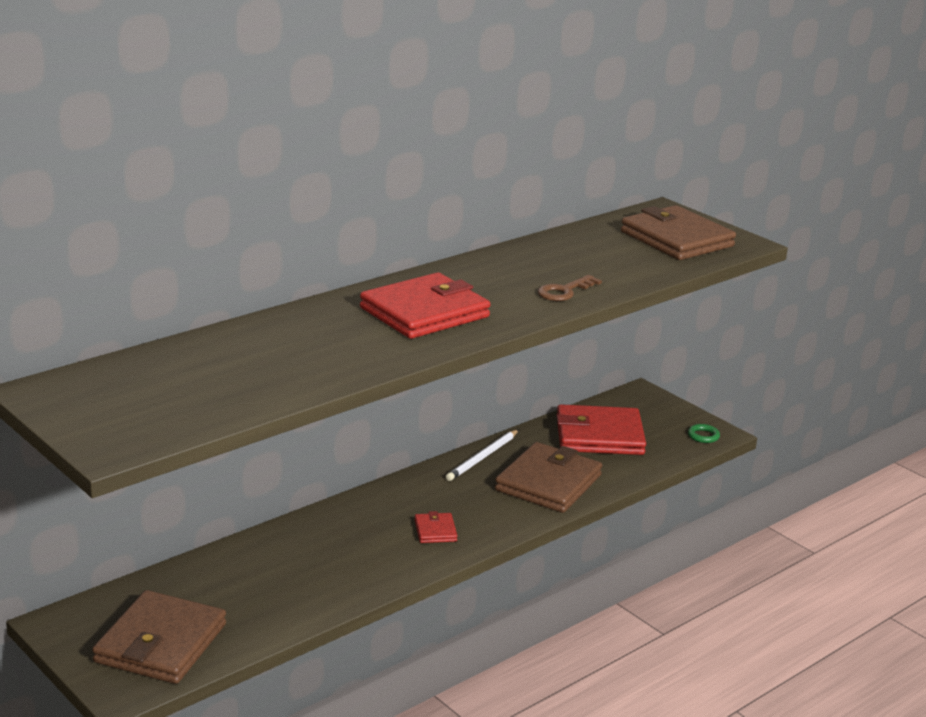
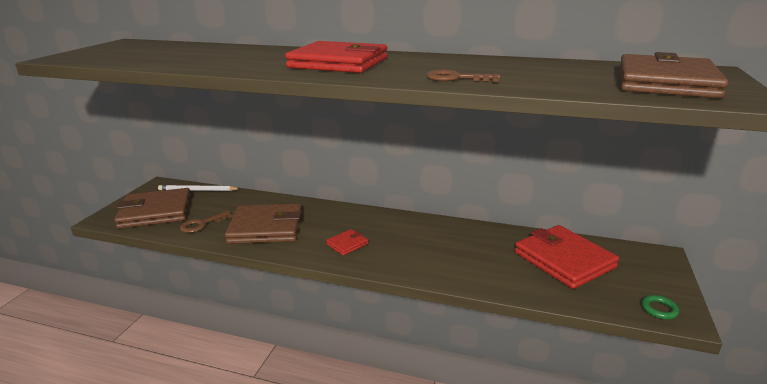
camera: 60 degrees right, 0 degrees up
(255, 613) = (202, 224): none -> brown key
(482, 457) = (458, 228): white pencil -> white pencil (197, 190)
(548, 483) = (464, 263): brown wallet -> brown wallet (266, 228)

